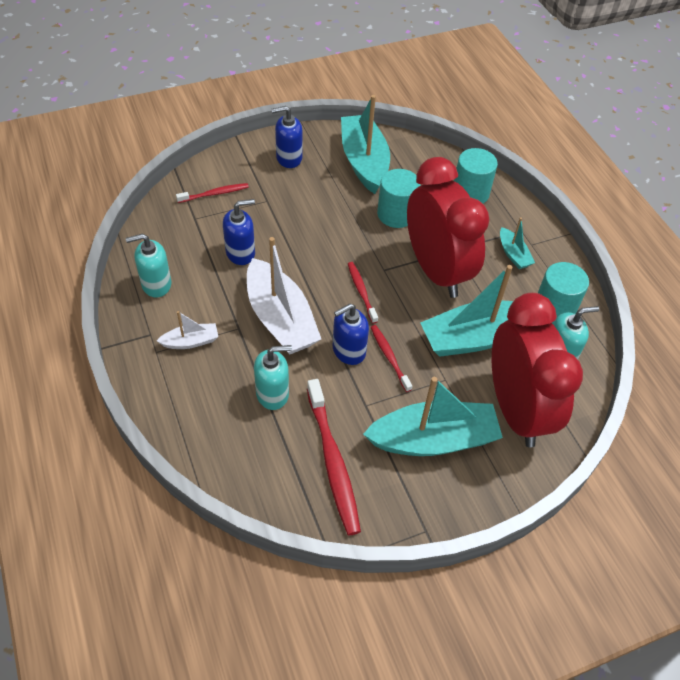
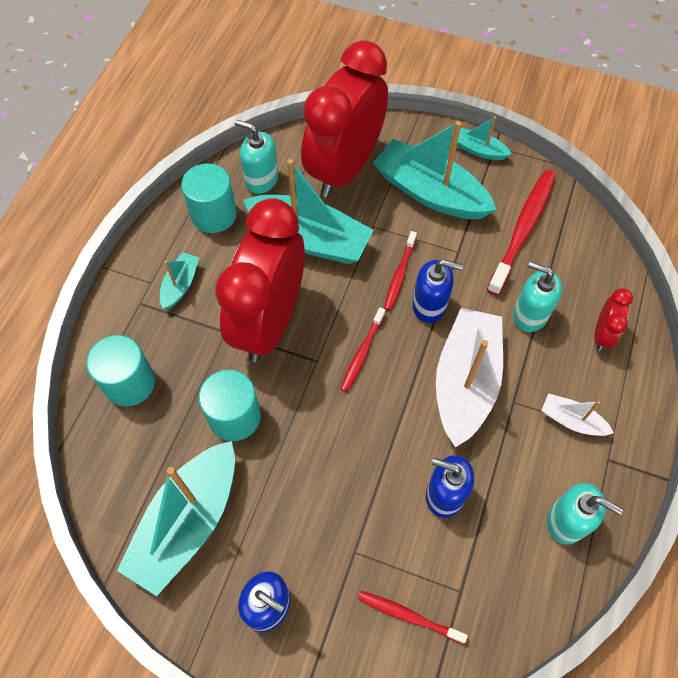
camera: 135 degrees left, 10 degrees up
(207, 416) = (602, 334): none -> red clock
(435, 514) = (479, 150): none -> turquoise boat

